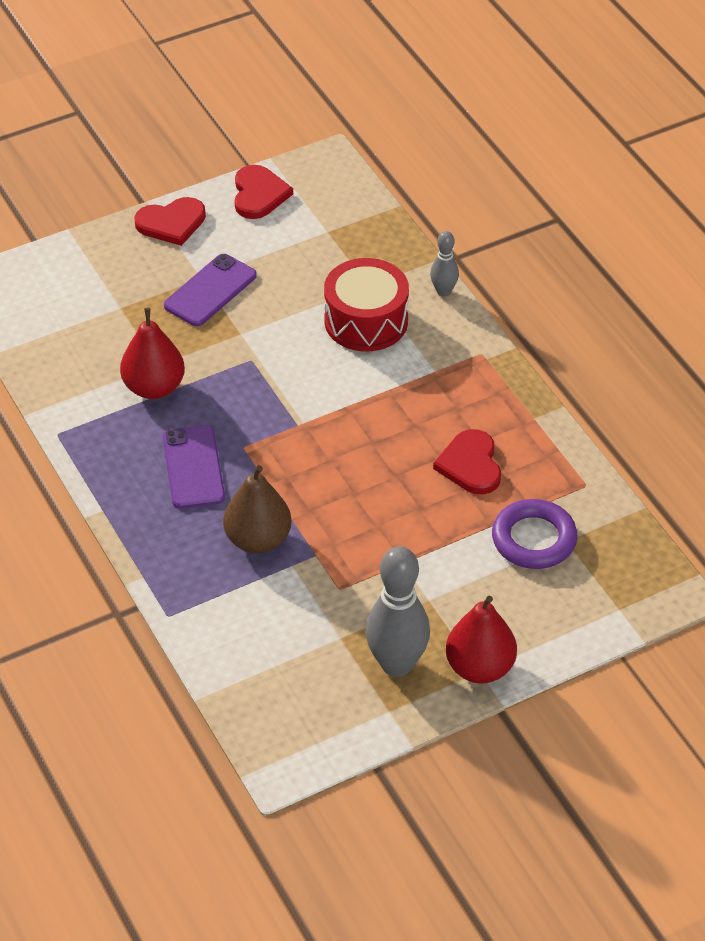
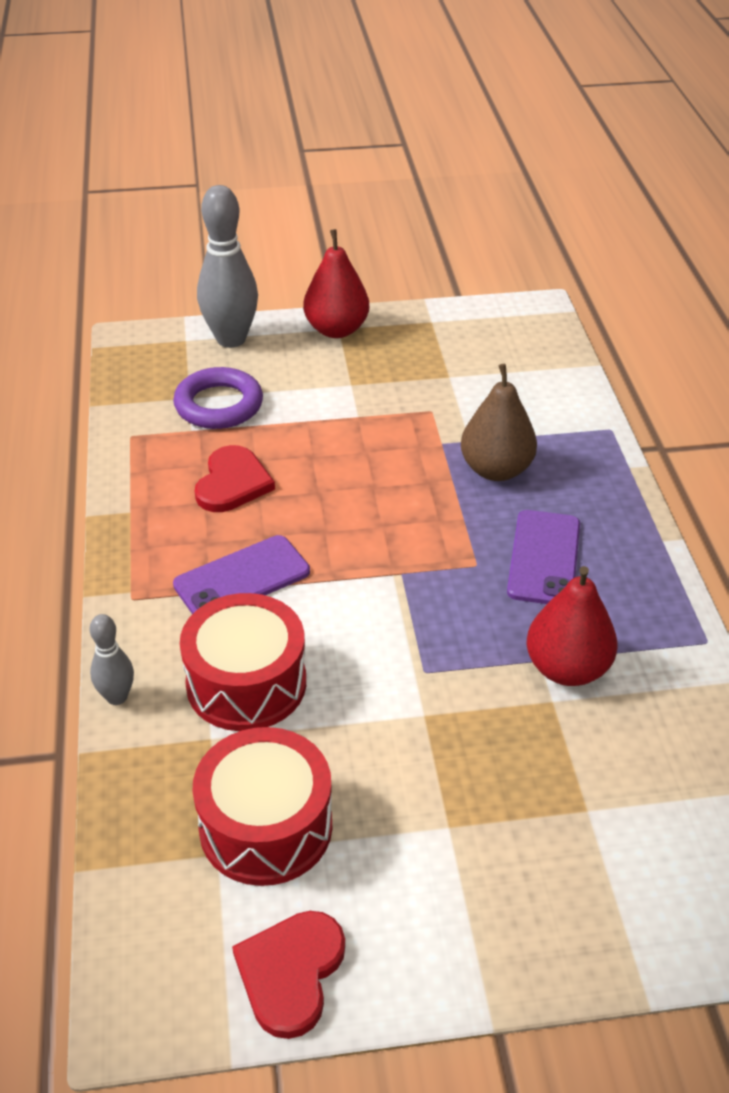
camera: 160 degrees left, 5 degrees down
(171, 223) = (463, 956): red heart -> none
(210, 291) = (442, 798): purple phone -> purple phone (242, 578)
(308, 250) = (266, 826): none -> red drum
(397, 664) = (407, 347): grey bowling pin -> grey bowling pin (231, 339)

